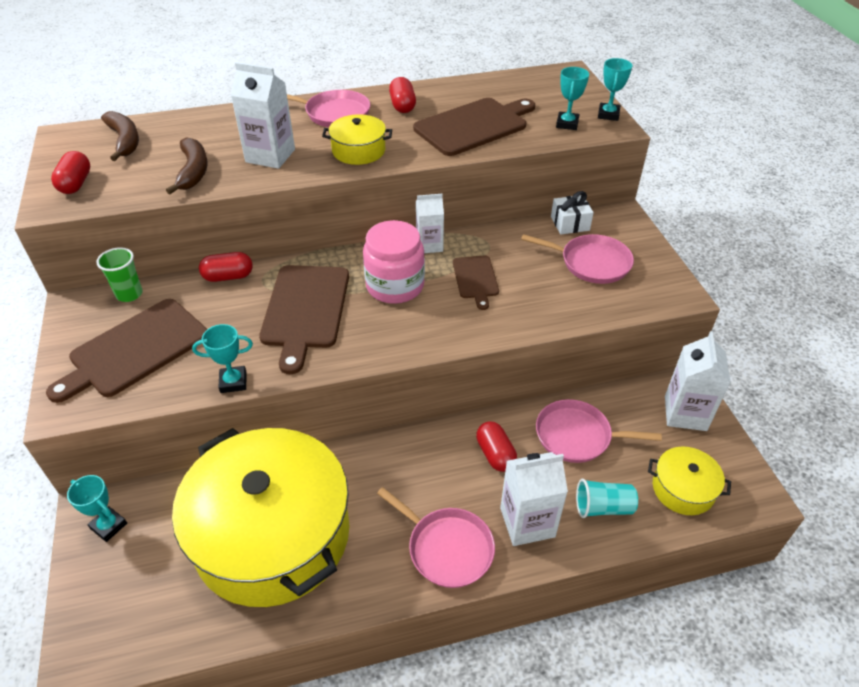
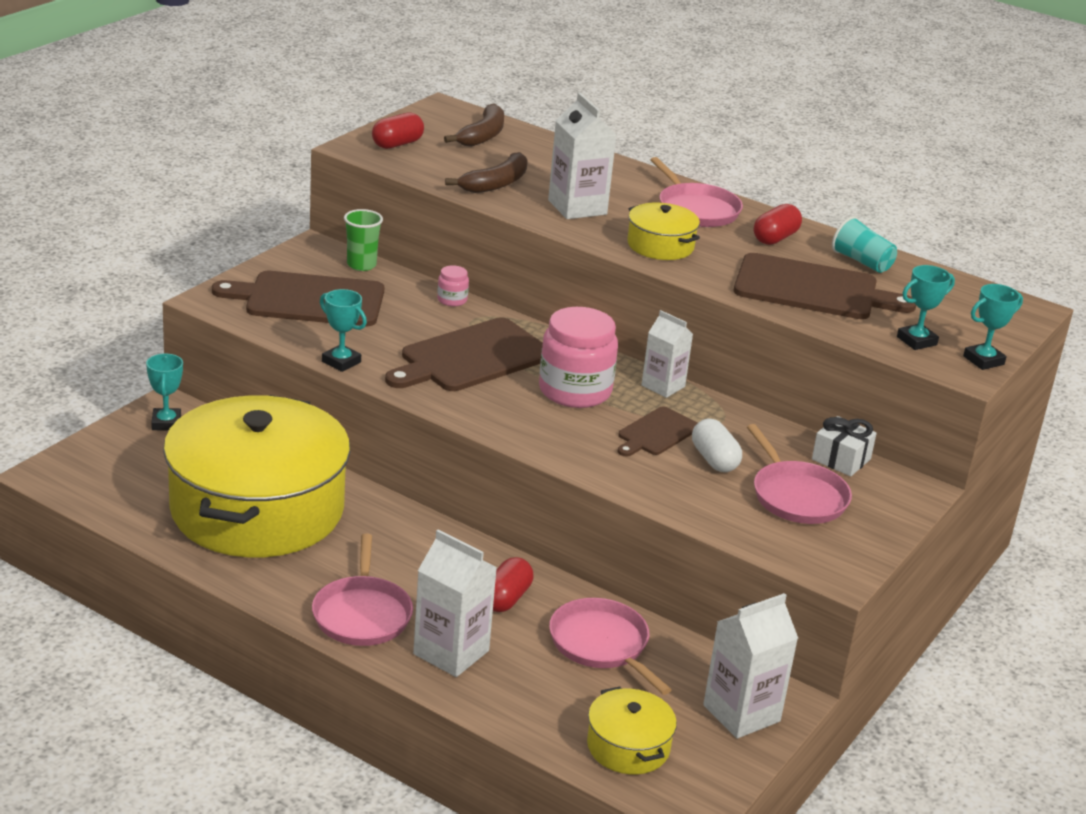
camera: 45 degrees right, 15 degrees down
(228, 277) = (452, 300): red capsule -> pink jar
(526, 272) = (714, 460): none -> white capsule
(603, 507) = (531, 696): turquoise cup -> turquoise cup (862, 262)

